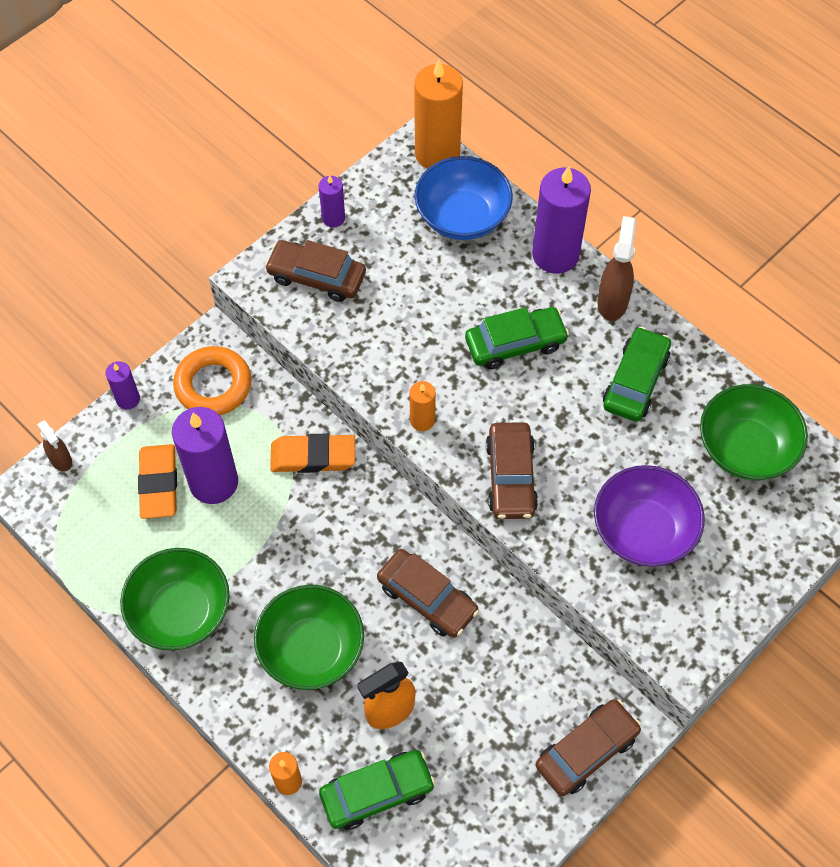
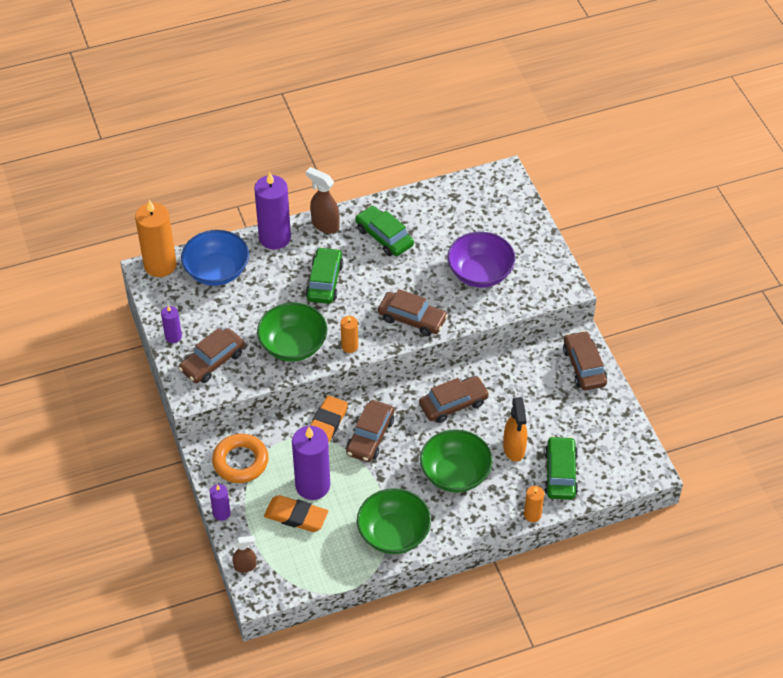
camera: 65 degrees left, 10 degrees down
(322, 517) = (370, 436): none -> brown car
(746, 448) = (455, 207): green bowl -> green bowl (293, 345)

